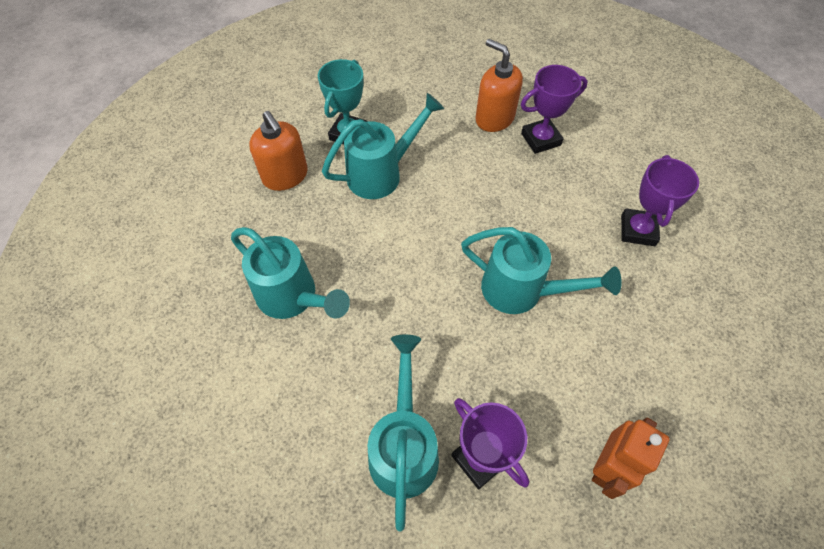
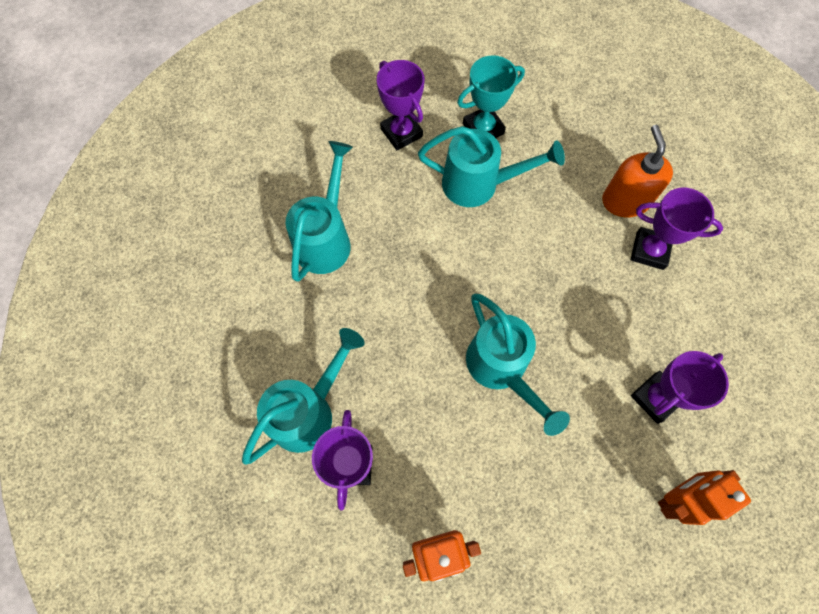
camera: 40 degrees right, 10 degrees up
(285, 176) = (401, 133): orange soap dispenser -> purple trophy
(292, 297) = (325, 239): turquoise watering can -> turquoise watering can turned 150 degrees counterclockwise
(714, 285) = (676, 498): none -> orange robot

